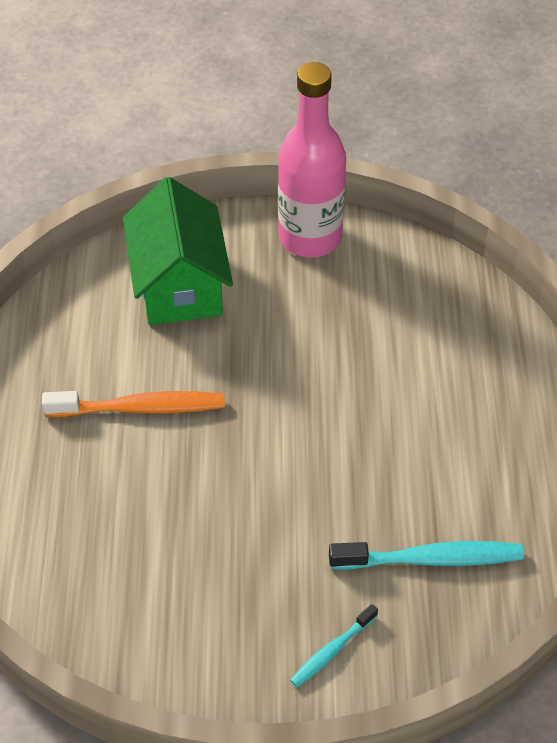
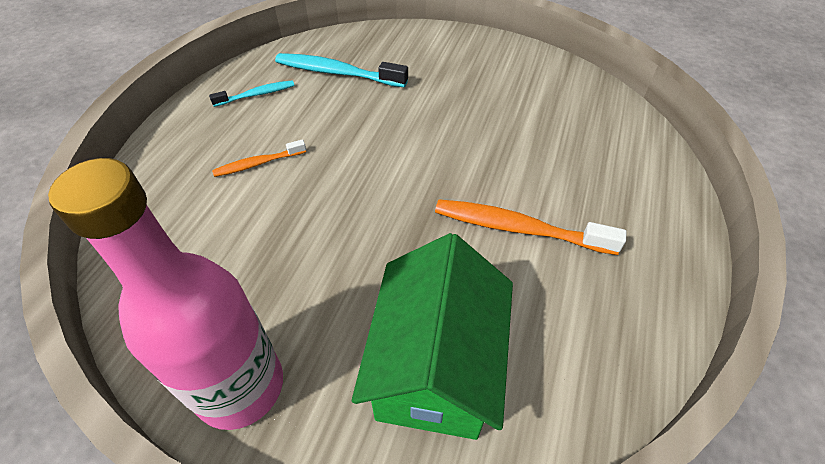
camera: 160 degrees left, 0 degrees up
(332, 651) = (428, 49): turquoise toothbrush -> turquoise toothbrush (256, 94)
(429, 401) = (258, 163): none -> orange toothbrush

